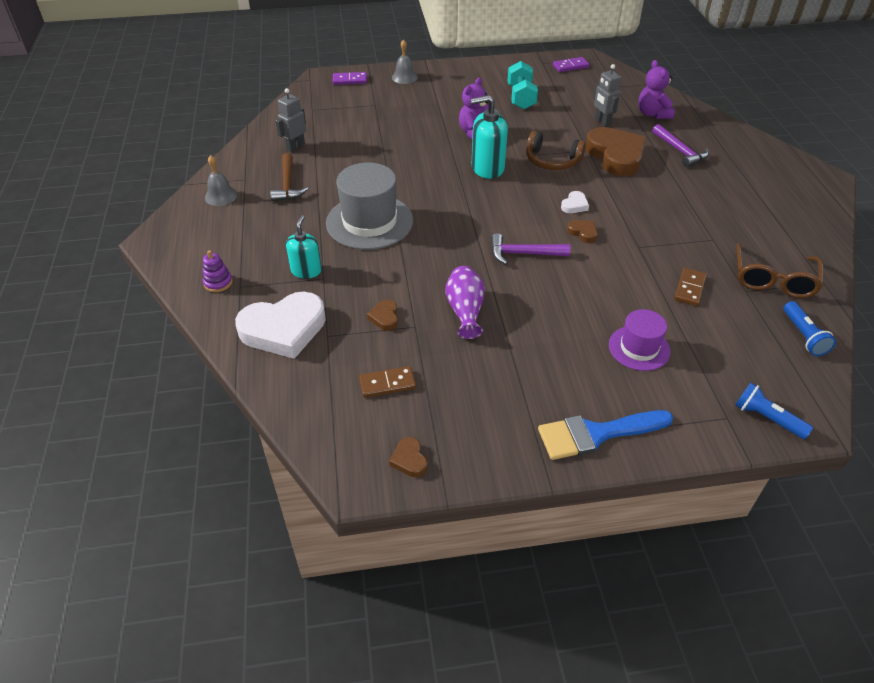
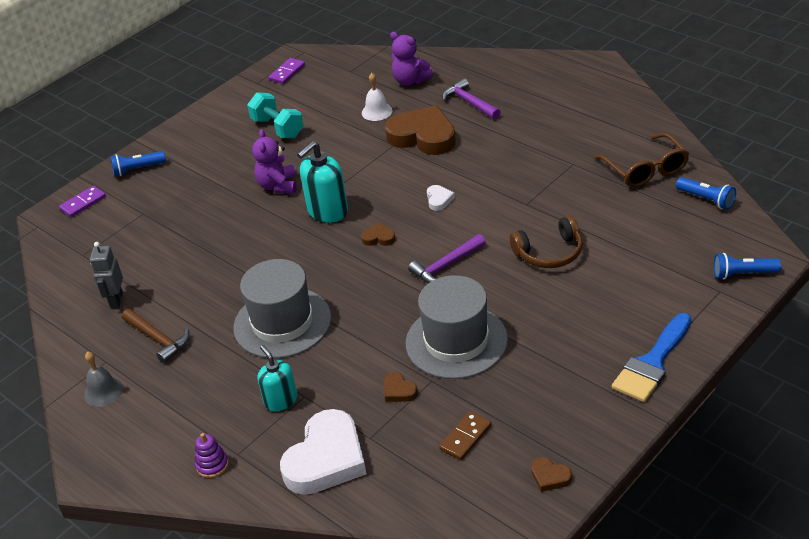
camera: 35 degrees left, 5 degrees down
(404, 77) = (137, 169): grey bell -> blue flashlight
(465, 311) = (456, 341): purple vase -> grey hat
(552, 161) = (375, 171): brown headphones -> brown headphones (549, 253)
(583, 232) = (472, 219): brown heart -> brown heart (378, 238)
(602, 122) = (377, 111): grey robot -> white bell
(639, 348) = (612, 282): purple hat -> none
(680, 151) = (469, 102): purple hammer -> purple hammer turned 150 degrees counterclockwise
(689, 288) = (598, 213): brown domino -> none

